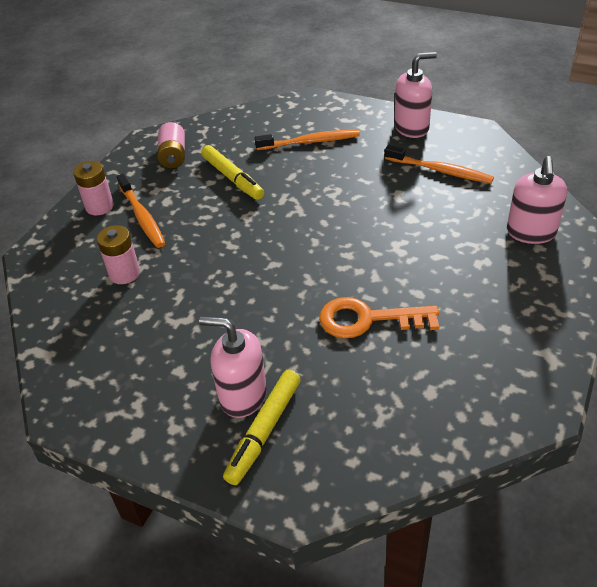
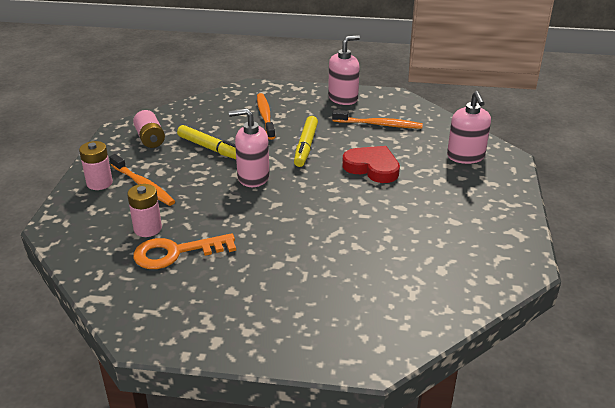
camera: 20 degrees left, 10 degrees down
(242, 395) = (295, 298): pink soap dispenser -> pink soap dispenser (253, 177)
(264, 431) = (324, 319): yellow marker -> yellow marker (305, 146)
(310, 142) = (265, 116): orange toothbrush -> orange toothbrush turned 75 degrees counterclockwise
(368, 319) = (371, 230): orange key -> orange key (176, 252)
(406, 231) = (372, 167): none -> red heart

